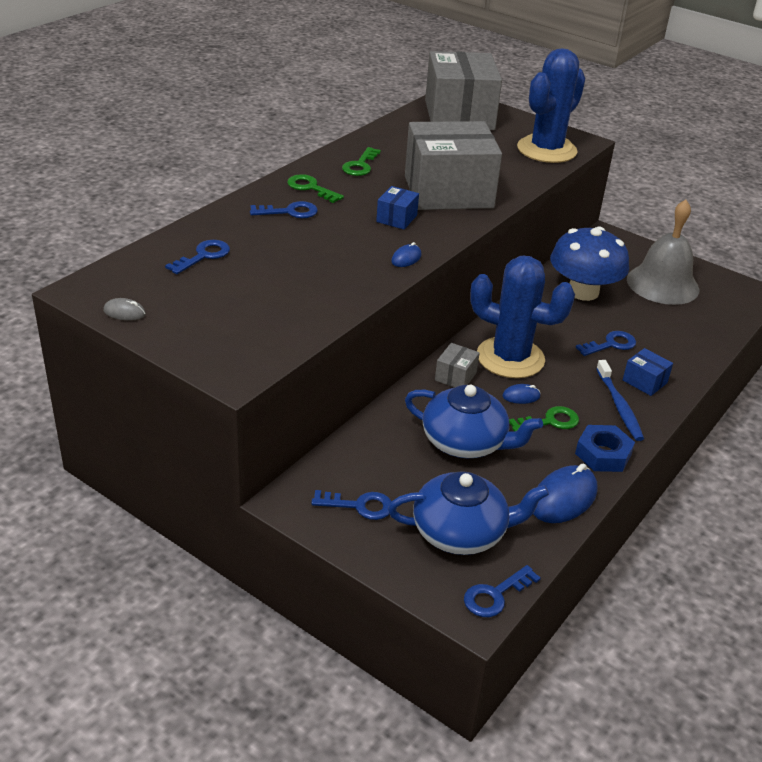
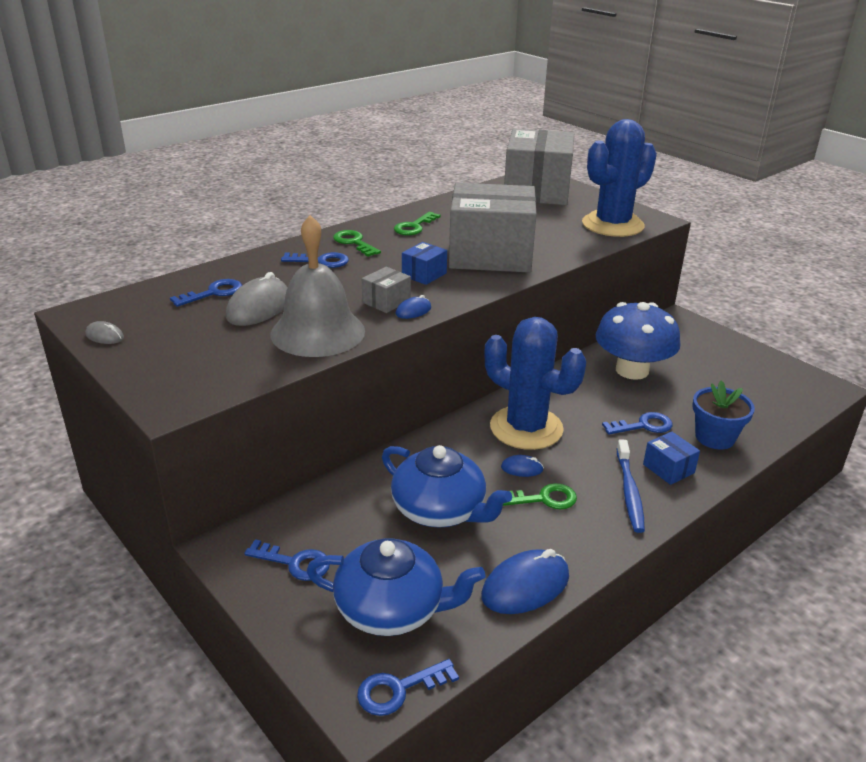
camera: 15 degrees right, 5 degrees down
(258, 268) = (259, 308): none -> grey mouse
(455, 376) = (459, 440): grey box -> grey box (386, 301)
(603, 454) = (591, 542): blue nut -> none
(662, 284) = (724, 370): grey bell -> grey bell (318, 332)
(674, 349) = (714, 437): none -> blue flower pot

